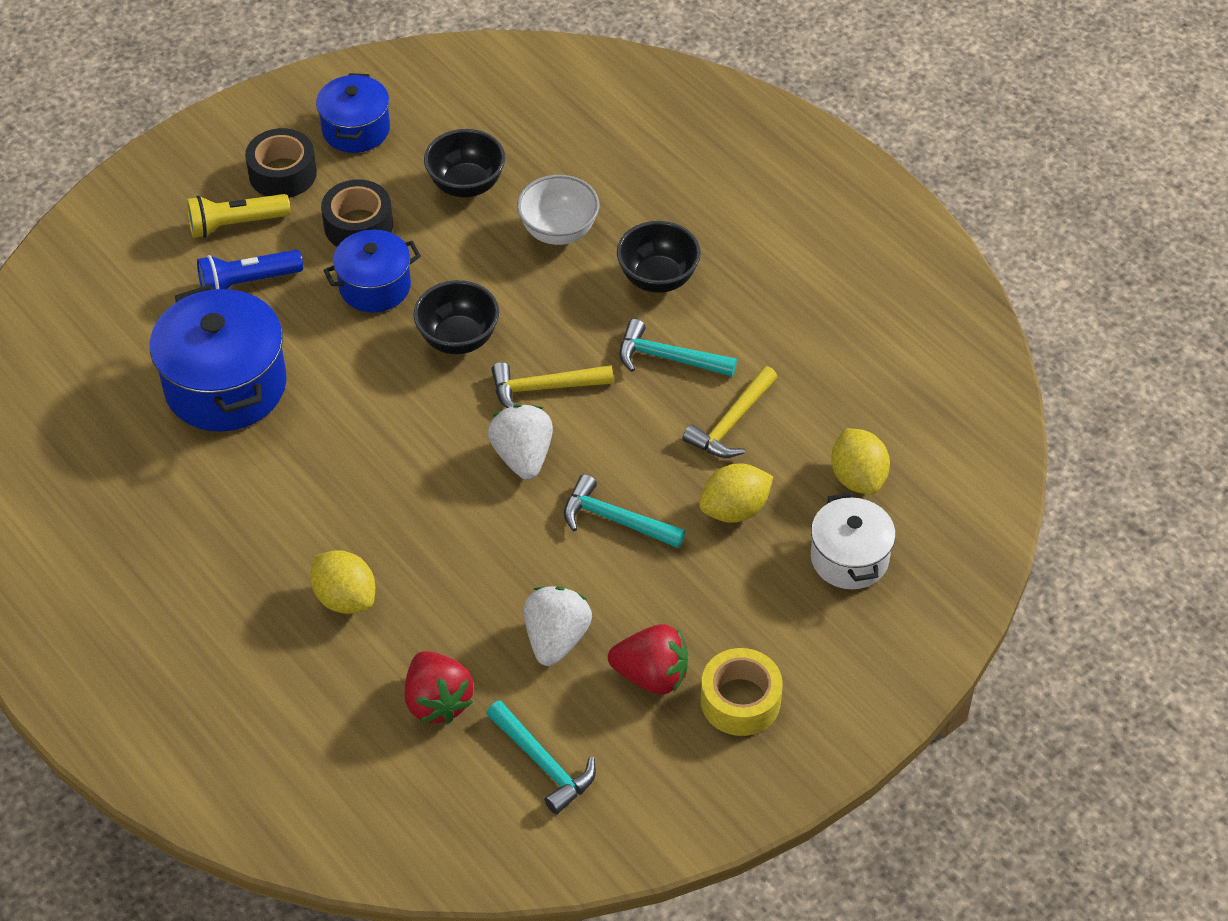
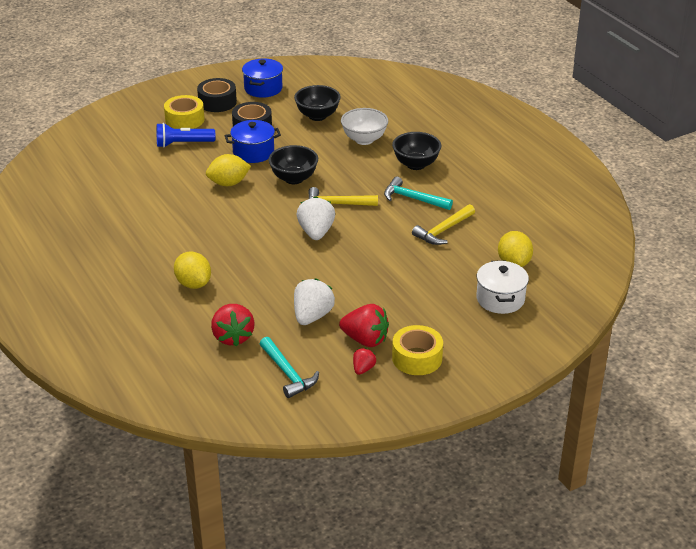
camera: 10 degrees right, 15 degrees down
(225, 386) = (156, 185): blue pot -> none
(235, 224) = (185, 120): yellow flashlight -> yellow tape
(615, 520) = (363, 266): turquoise hammer -> none
(660, 736) = (363, 369): none -> red strawberry
(734, 509) = (435, 269): yellow lemon -> yellow lemon (228, 183)

